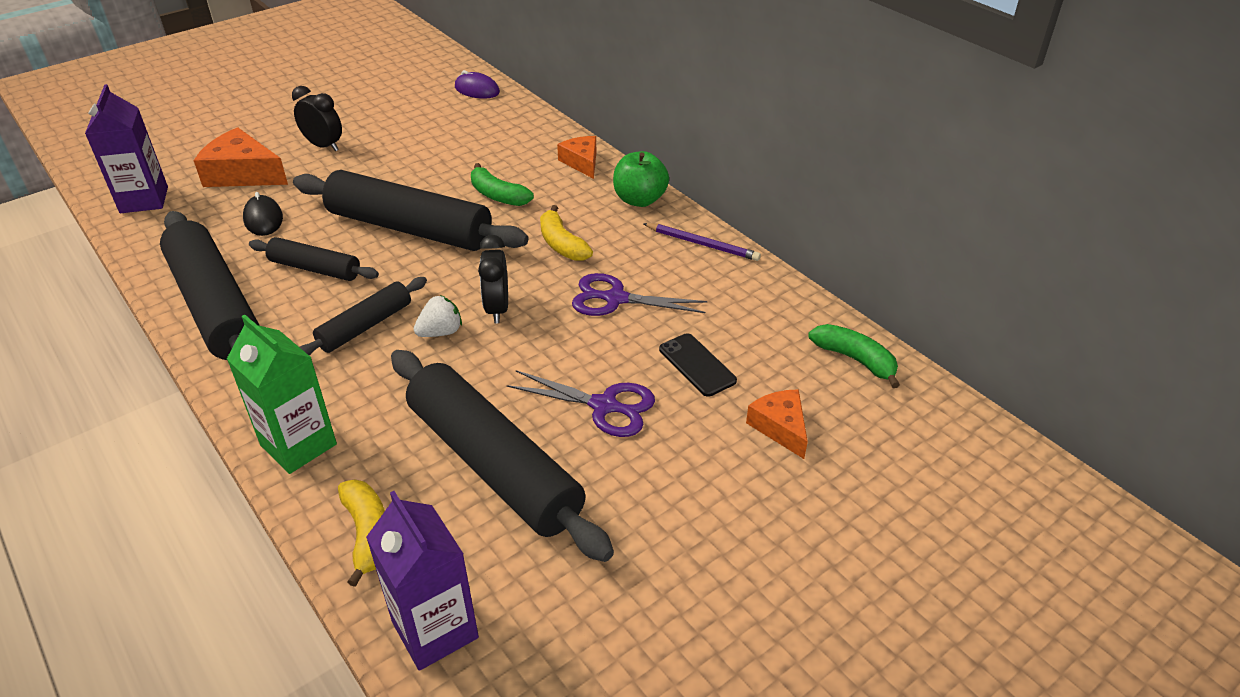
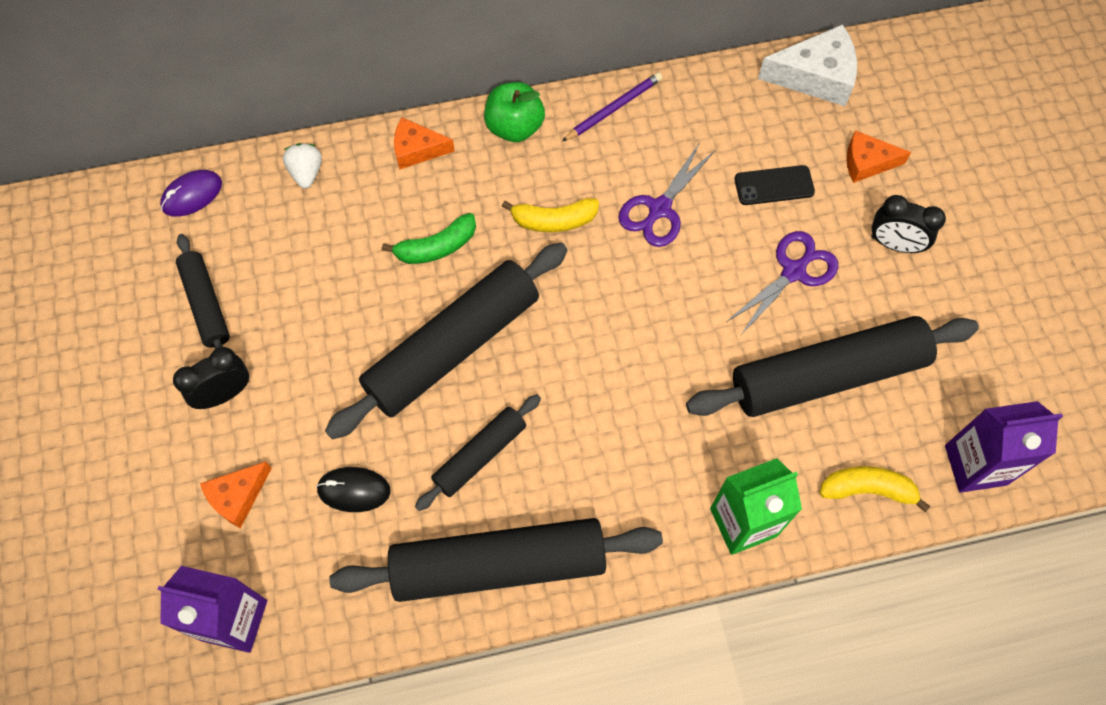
camera: 65 degrees left, 25 degrees up
(243, 174) = (238, 496): orange cheese -> orange cheese, size x0.62
(365, 326) = (600, 429): black rolling pin -> black rolling pin (206, 304)
(440, 332) = (640, 366): white strawberry -> white strawberry (306, 172)
(497, 309) = (628, 309): black clock -> black clock (894, 244)
(855, 360) = (815, 76): green banana -> white cheese

